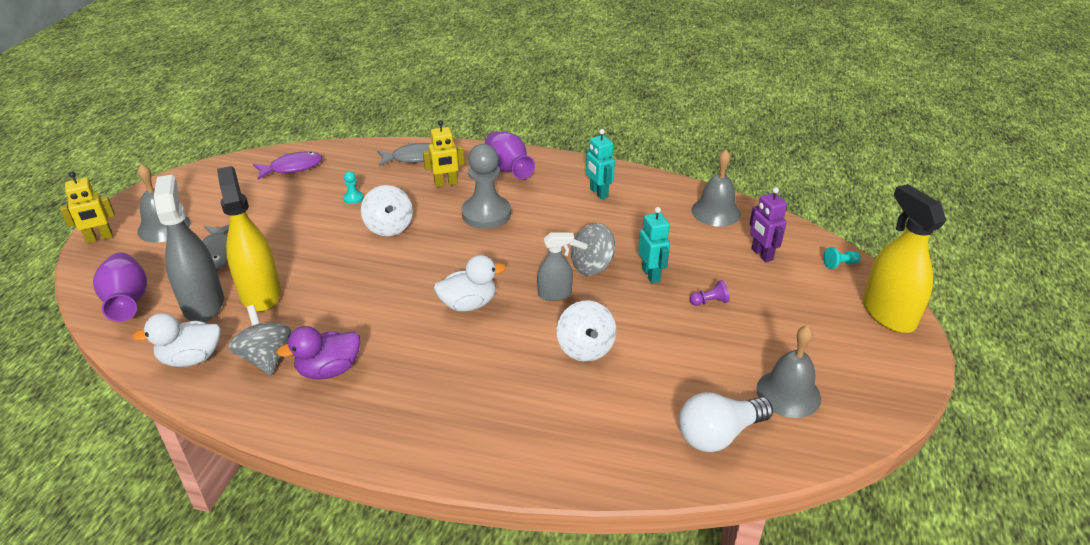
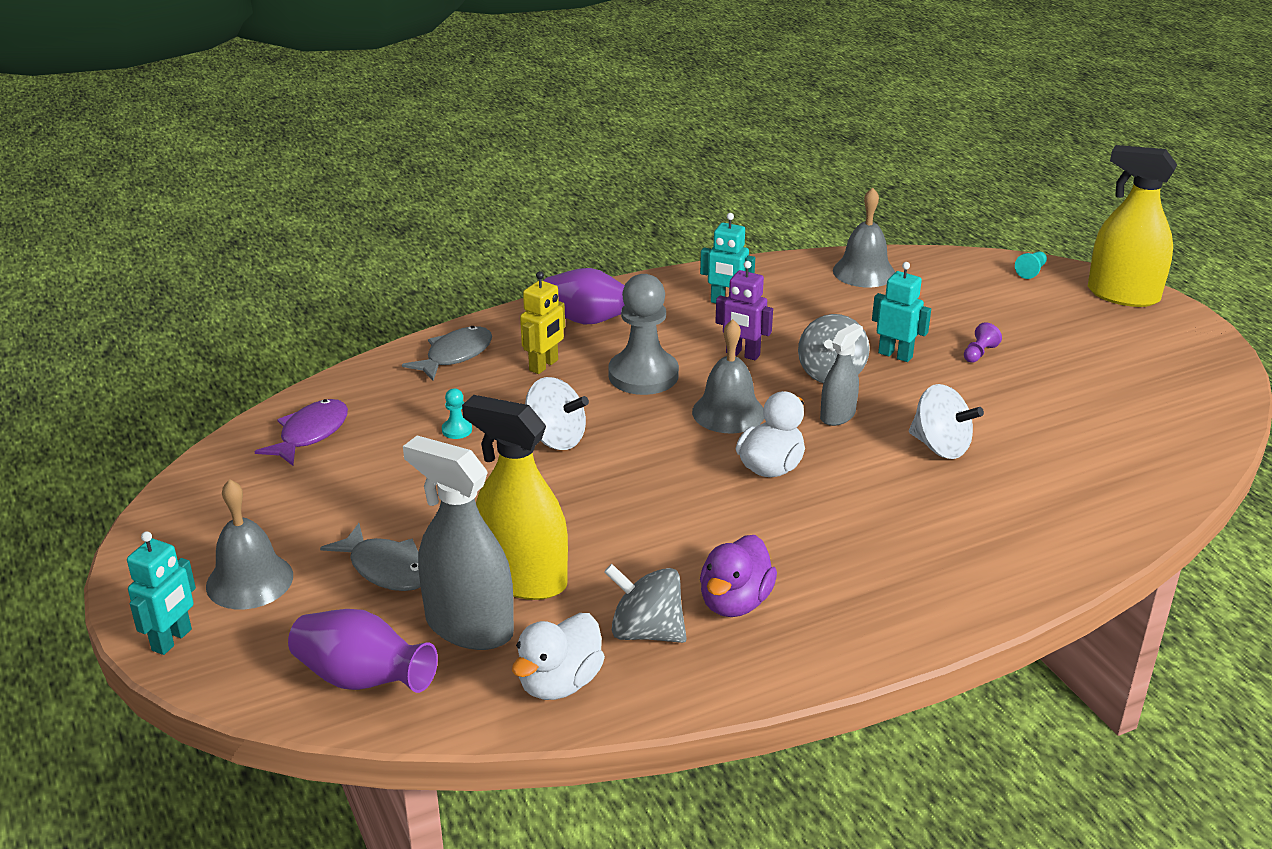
camera: 40 degrees left, 5 degrees down
(99, 238) = (172, 640): yellow robot -> turquoise robot
(718, 434) = (1145, 454): white light bulb -> none
(761, 254) = (959, 292): purple robot -> purple robot (742, 354)
(788, 393) = (1145, 394): grey bell -> grey bell (728, 412)

